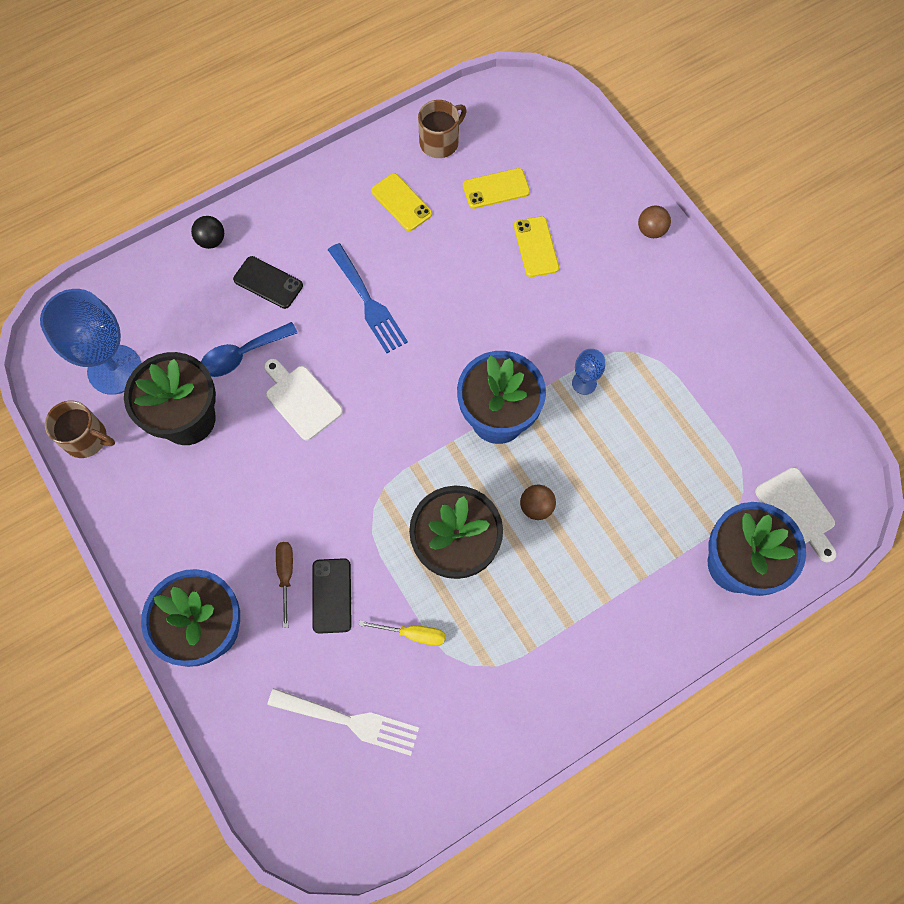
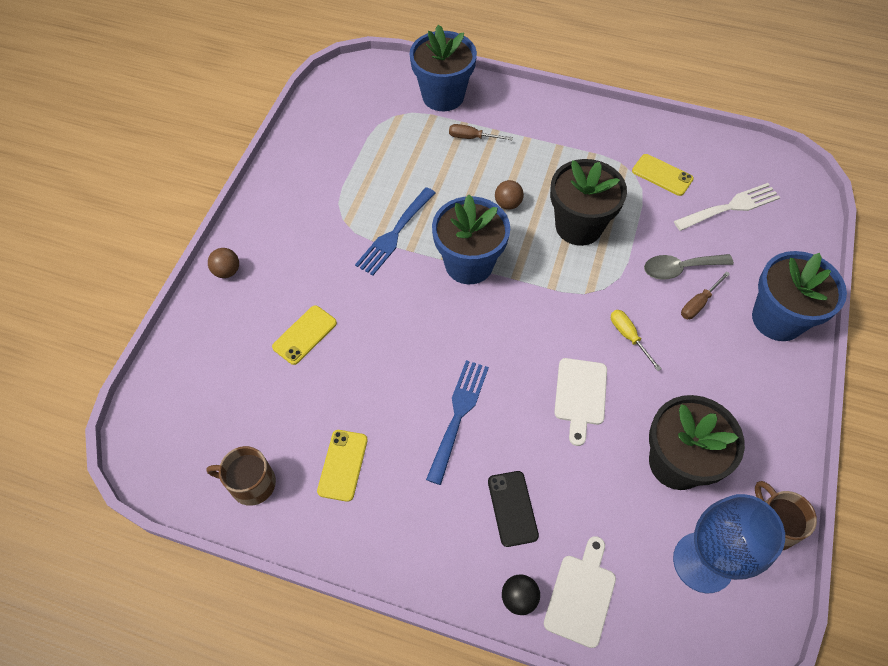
camera: 130 degrees left, 10 degrees down
(242, 355) = (590, 470): blue spoon -> none
(331, 595) = (680, 269): black phone -> grey spoon
(349, 721) = (730, 207): white fork -> white fork turned 90 degrees clockwise
(413, 634) = (650, 211): yellow screwdriver -> yellow screwdriver (628, 337)
(496, 189) = (269, 402): yellow phone -> yellow phone (662, 175)
(584, 383) = (395, 233): blue goblet -> blue fork
(650, 544) = (472, 137): none -> brown screwdriver
(797, 511) = (382, 87): white cutting board -> white cutting board (581, 595)

